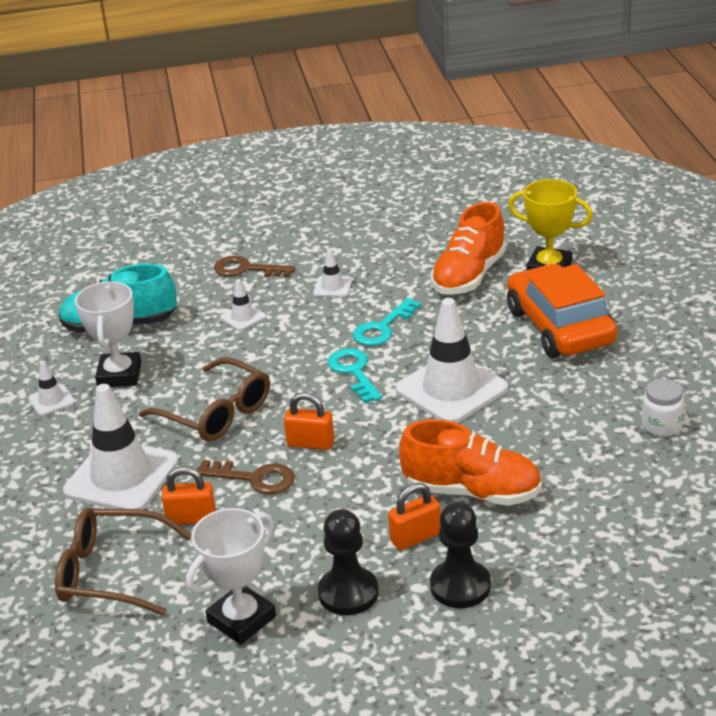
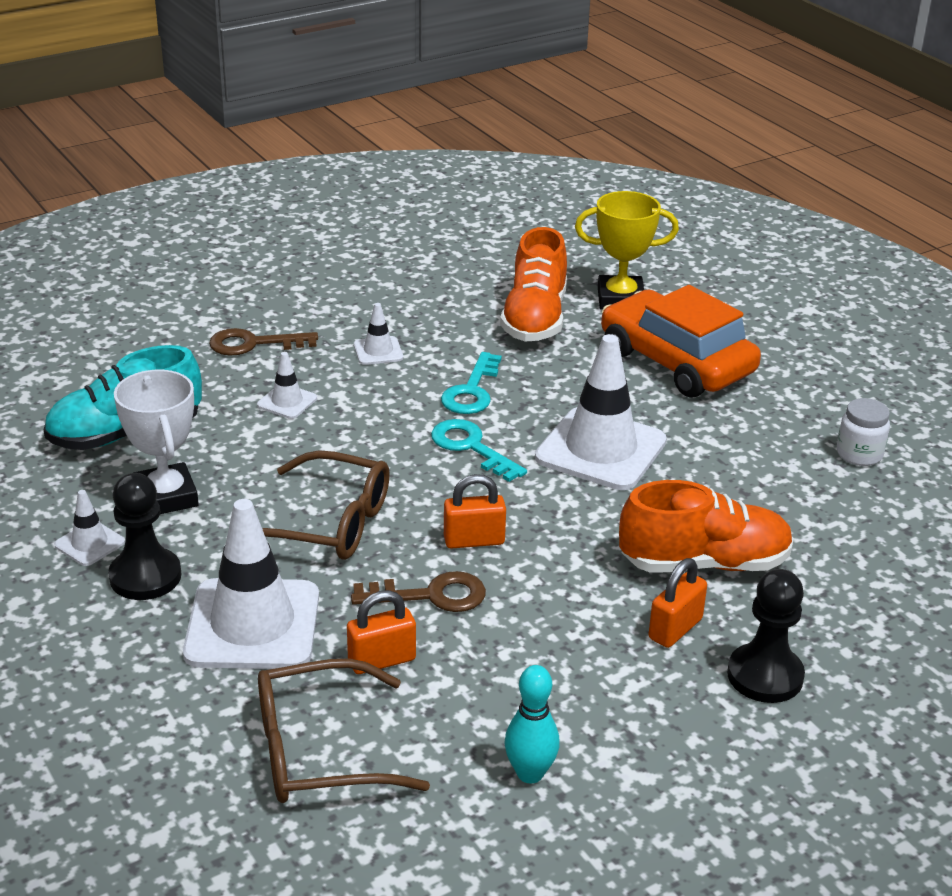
camera: 25 degrees left, 0 degrees up
(241, 619) = (530, 773): white trophy -> turquoise bowling pin
(348, 593) = (640, 712): black pawn -> black pawn (145, 577)

